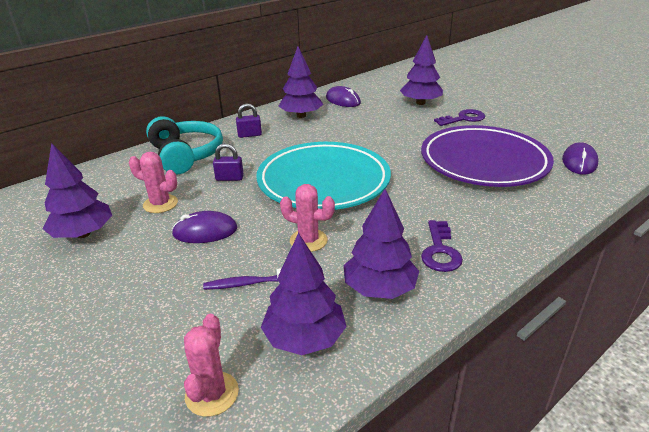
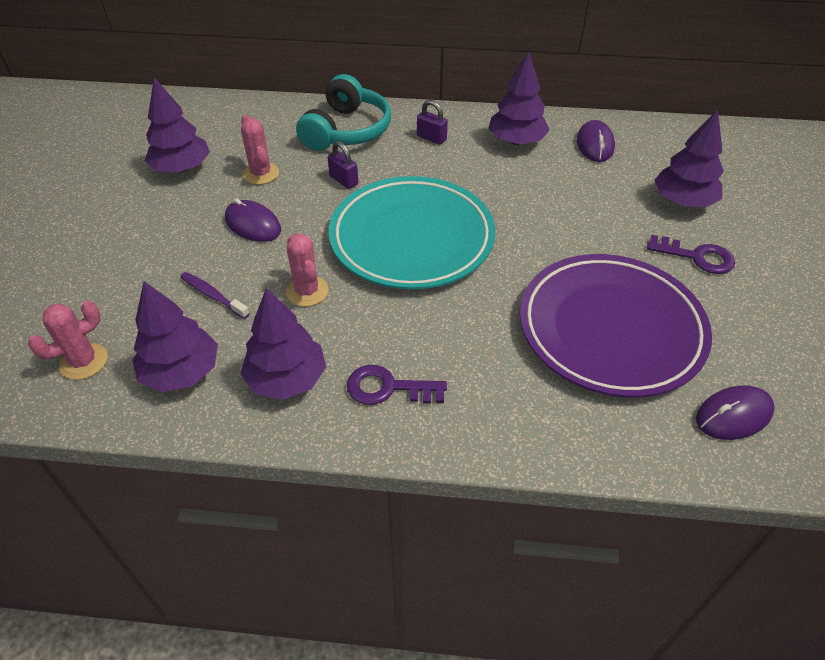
camera: 45 degrees right, 15 degrees up
(440, 251) = (388, 388): purple key -> purple key turned 45 degrees clockwise

